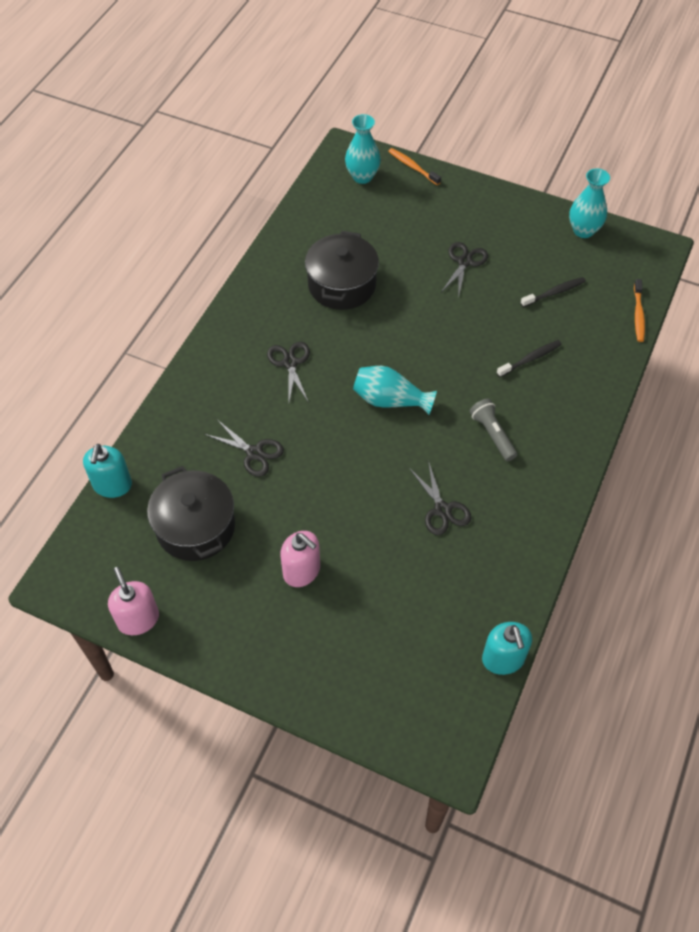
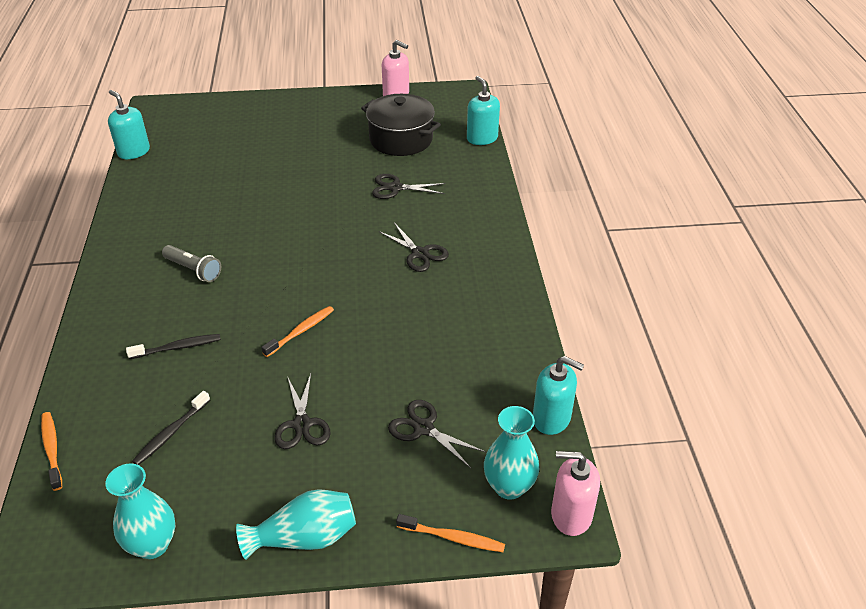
camera: 150 degrees right, 15 degrees down
(302, 571) = (306, 144): pink soap dispenser -> pink soap dispenser (571, 515)
(304, 200) = (551, 418): none -> turquoise soap dispenser
(342, 285) = (426, 339): black pot -> none
(390, 400) = (306, 260): turquoise vase -> turquoise vase (305, 537)
(430, 332) = (301, 331): none -> orange toothbrush
(442, 509) = (216, 207): black scissors -> black scissors (423, 428)
(530, 359) = (177, 347): black toothbrush -> black toothbrush turned 135 degrees counterclockwise

